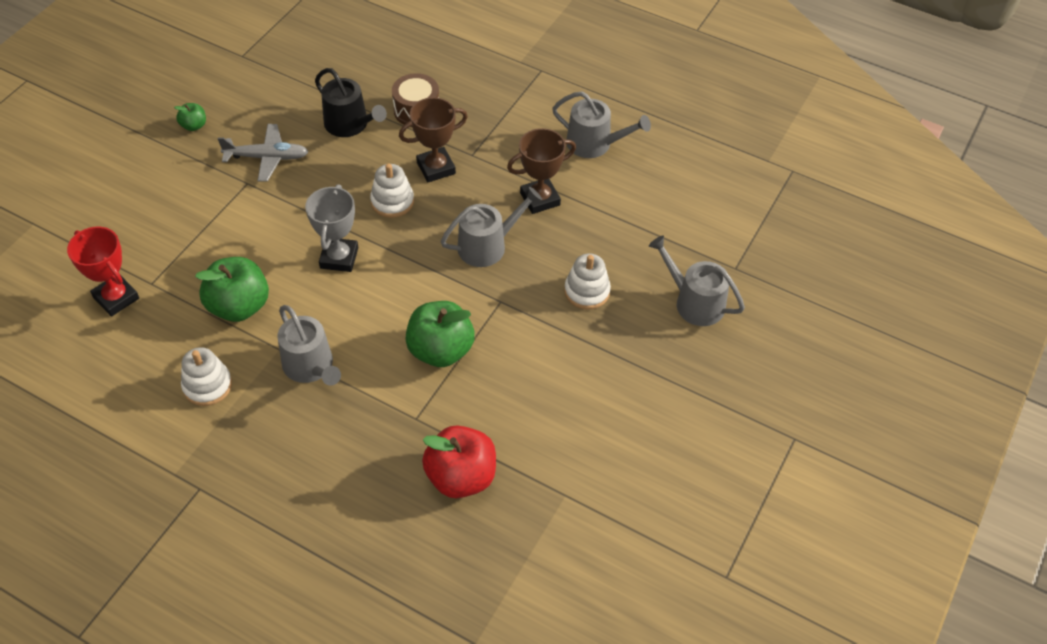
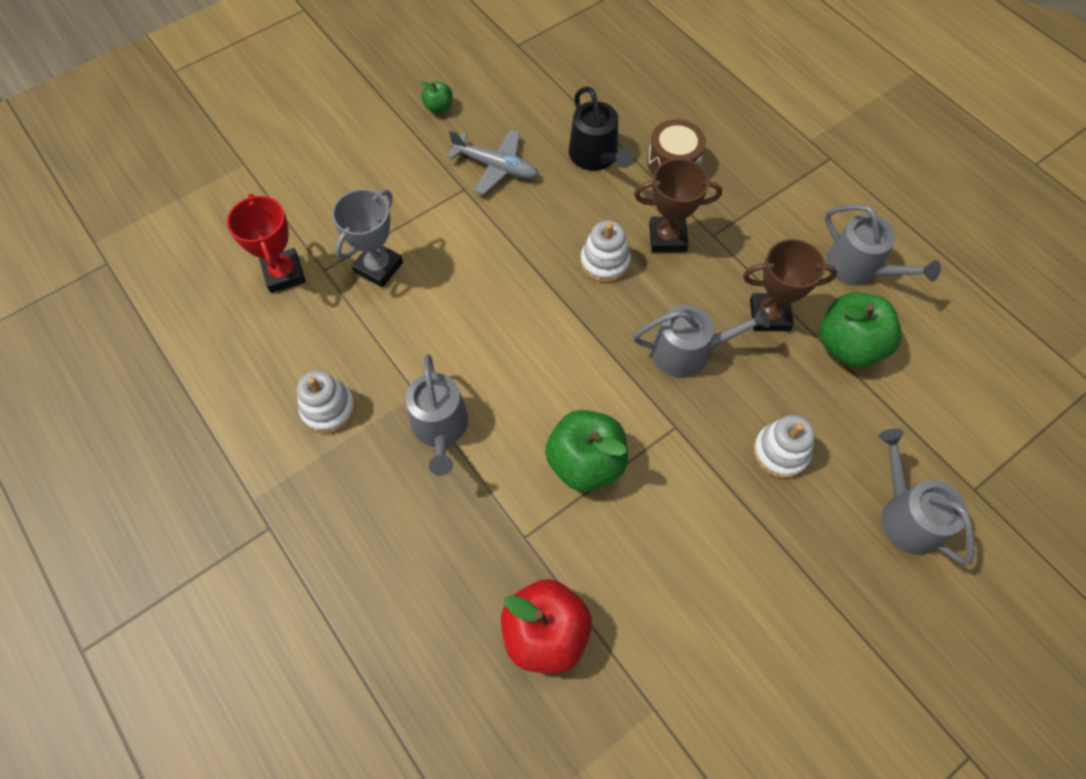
camera: 25 degrees right, 10 degrees up
(239, 306) = (398, 328): green apple -> green apple (848, 346)
(339, 258) = (522, 309): grey trophy -> grey trophy (378, 267)

